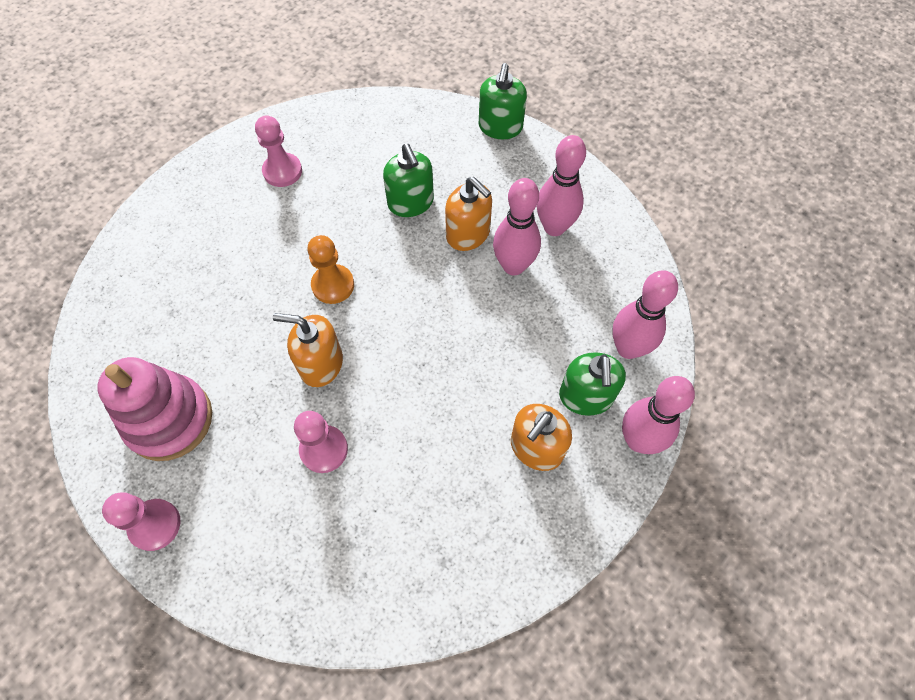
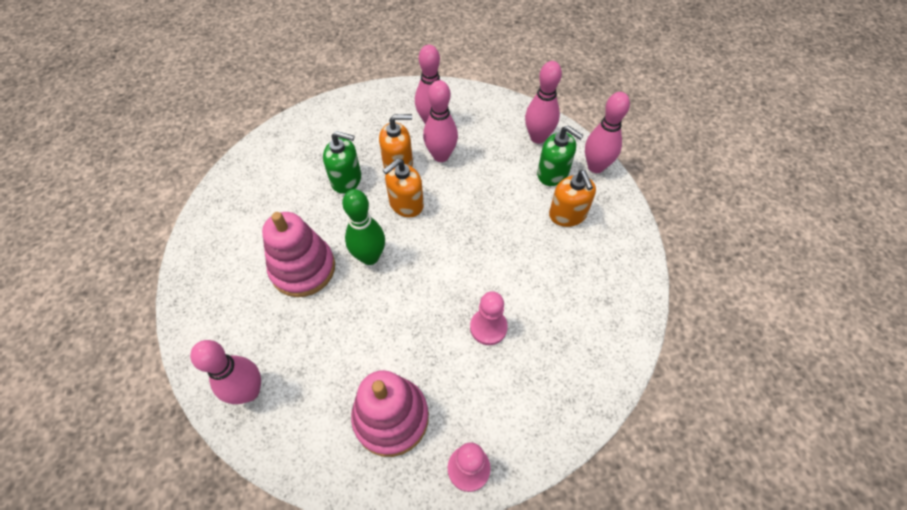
camera: 55 degrees left, 5 degrees down
(130, 285) = (249, 391): none -> pink bowling pin
(280, 239) = (303, 268): none -> pink stacking toy
(282, 171) = (246, 237): pink pawn -> none
(321, 364) = (424, 296): orange soap dispenser -> orange soap dispenser (406, 204)
(333, 285) = (370, 257): orange pawn -> green bowling pin
(500, 127) = (335, 104): green soap dispenser -> none

